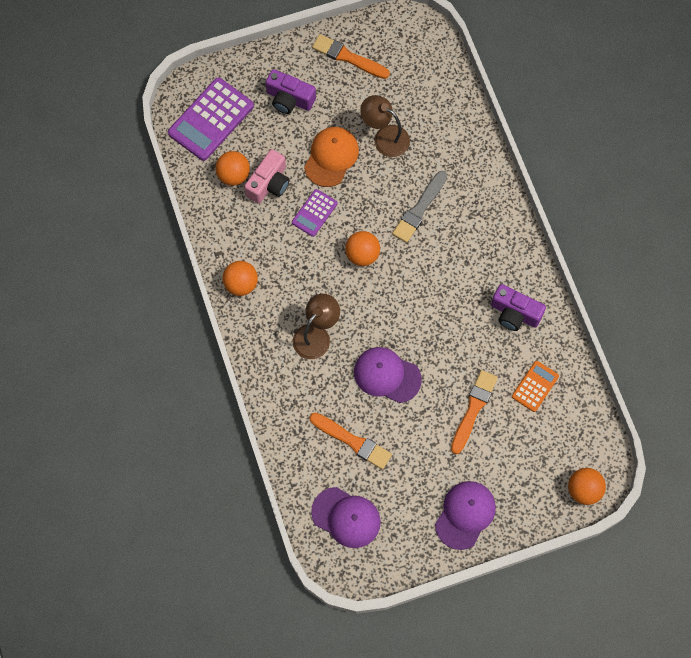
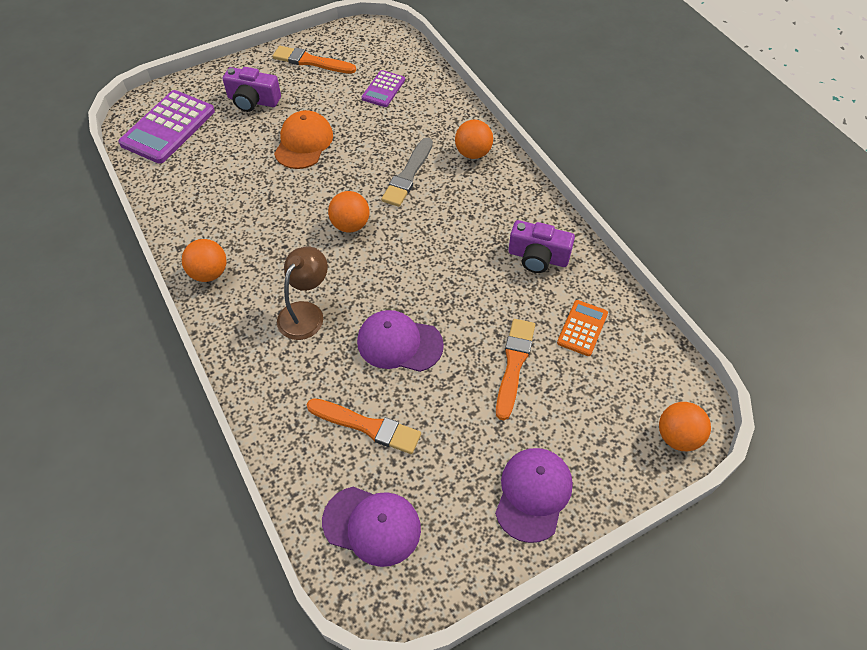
camera: 10 degrees left, 15 degrees down
(233, 175) = (195, 172): orange ball -> orange ball (473, 153)
(269, 183) = (236, 174): pink camera -> none
(314, 213) = (290, 194): purple calculator -> purple calculator (383, 89)
(385, 137) = (359, 119): brown lamp -> none

